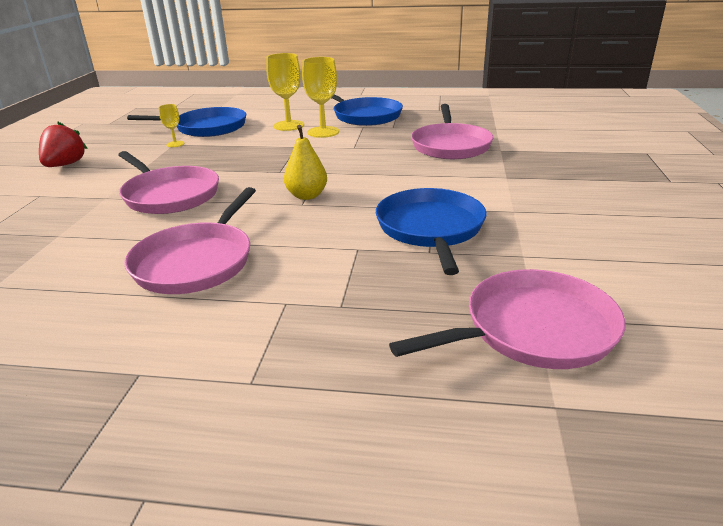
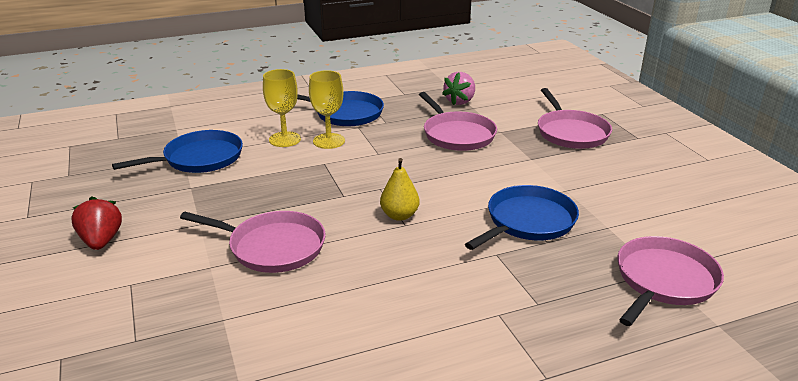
camera: 30 degrees left, 0 degrees up
(175, 144) = (193, 187): yellow goblet -> none
(196, 261) = (388, 303): pink pan -> pink pan (571, 132)
(431, 229) = (528, 221): blue pan -> blue pan turned 75 degrees clockwise
(488, 122) = (460, 101): none -> pink strawberry

